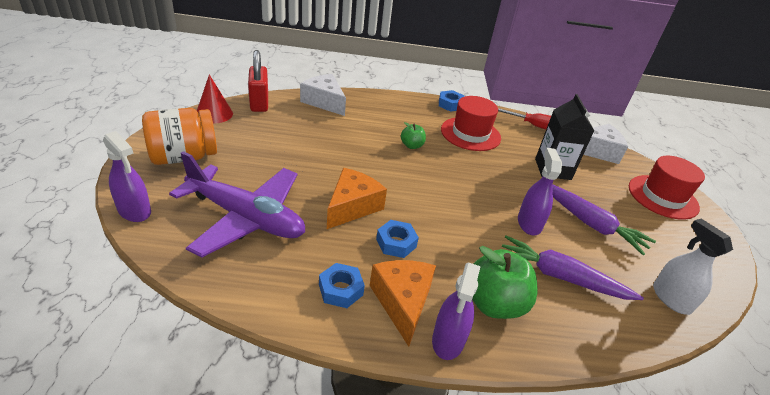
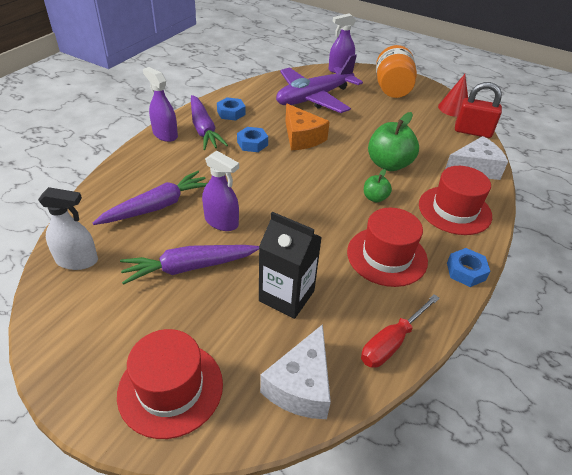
camera: 120 degrees right, 5 degrees up
(391, 109) = (454, 210): none -> red hat
(402, 302) = (204, 129): orange cheese -> purple carrot
(494, 303) = (169, 162): green apple -> green apple (389, 164)

